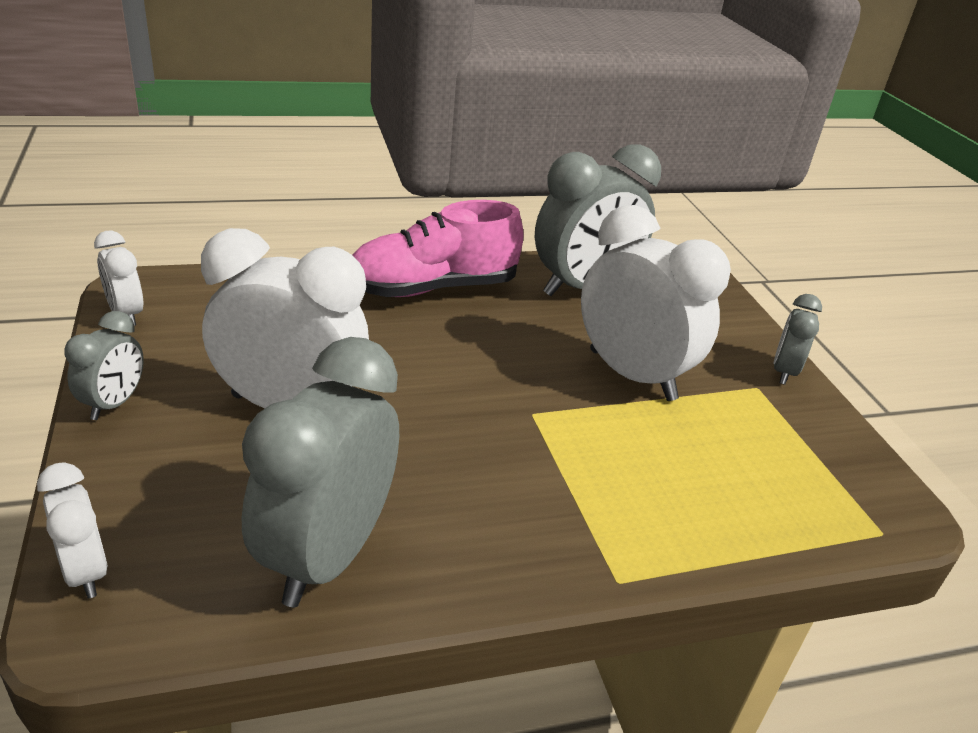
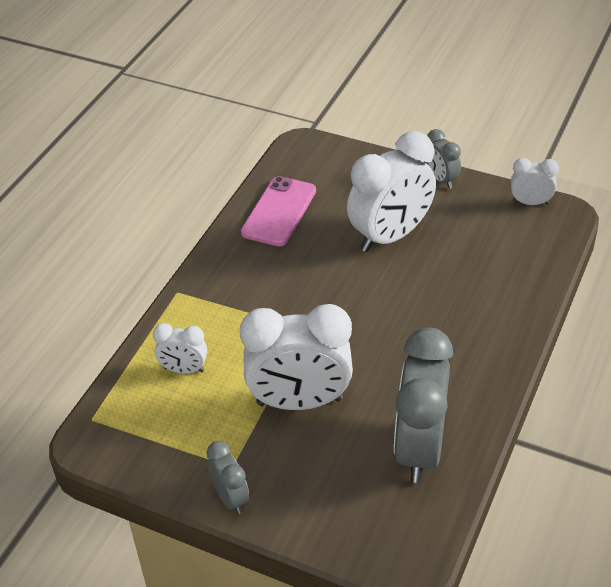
camera: 135 degrees right, 10 degrees up
(86, 571) = (331, 150): white clock -> white clock (184, 369)
(327, 555) = (279, 212): grey clock -> pink phone
(432, 288) = (476, 353): pink shoe -> none

